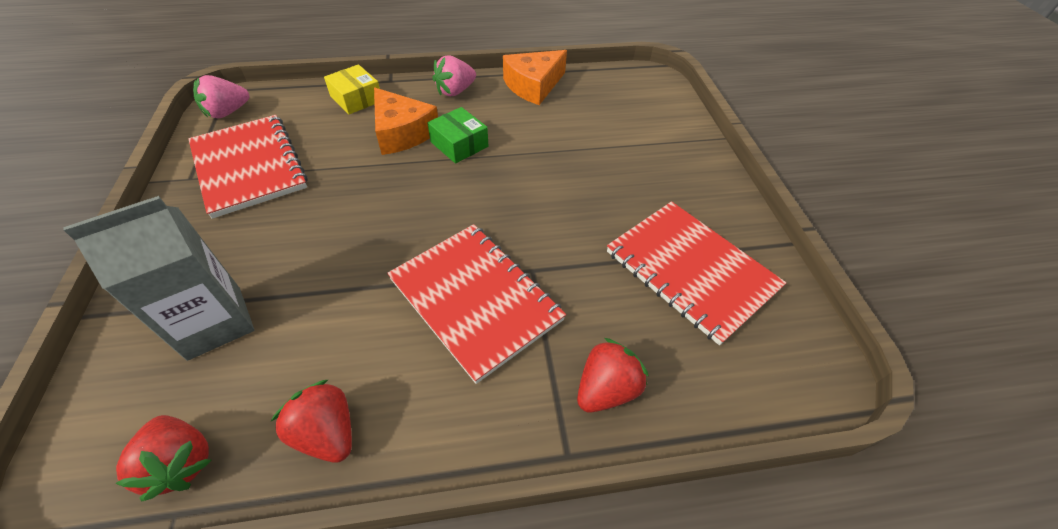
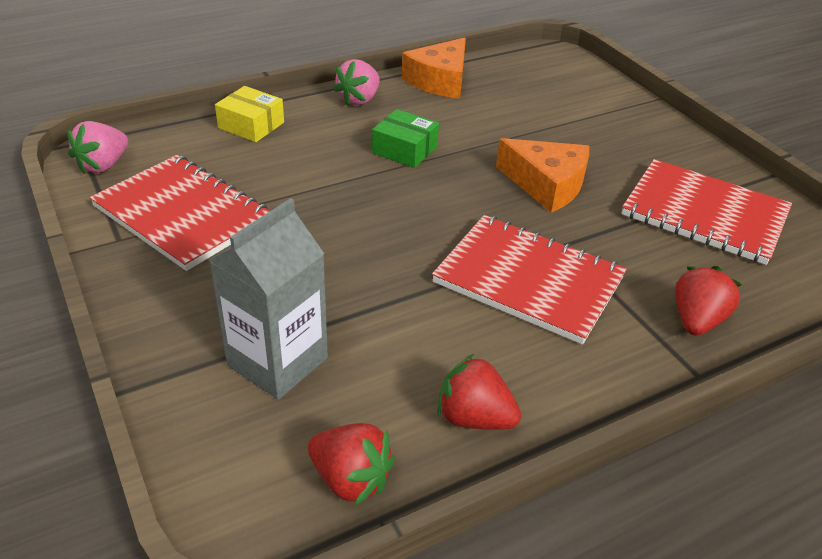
camera: 20 degrees left, 10 degrees down
(402, 132) = (332, 149): orange cheese -> orange cheese (546, 185)

